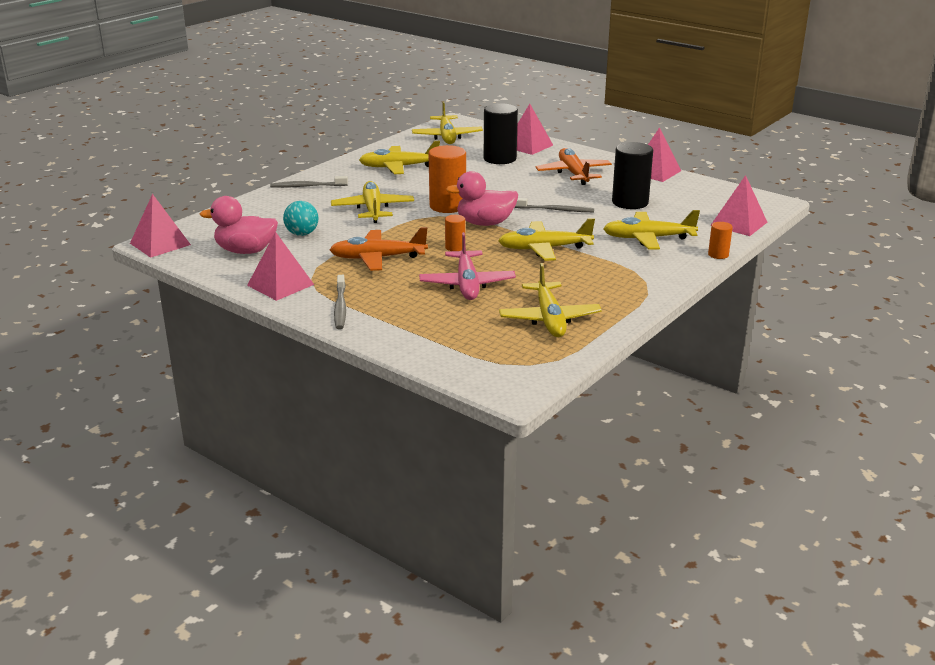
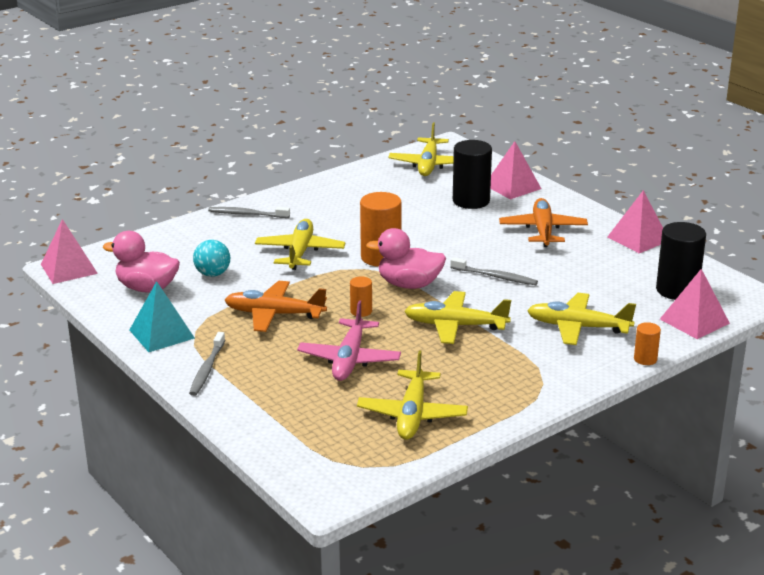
camera: 15 degrees right, 0 degrees up
(280, 285) = (162, 334): pink pyramid -> turquoise pyramid
(398, 167) = (355, 200): yellow plane -> none
(630, 202) = (585, 277): black cylinder -> black cylinder (677, 290)

